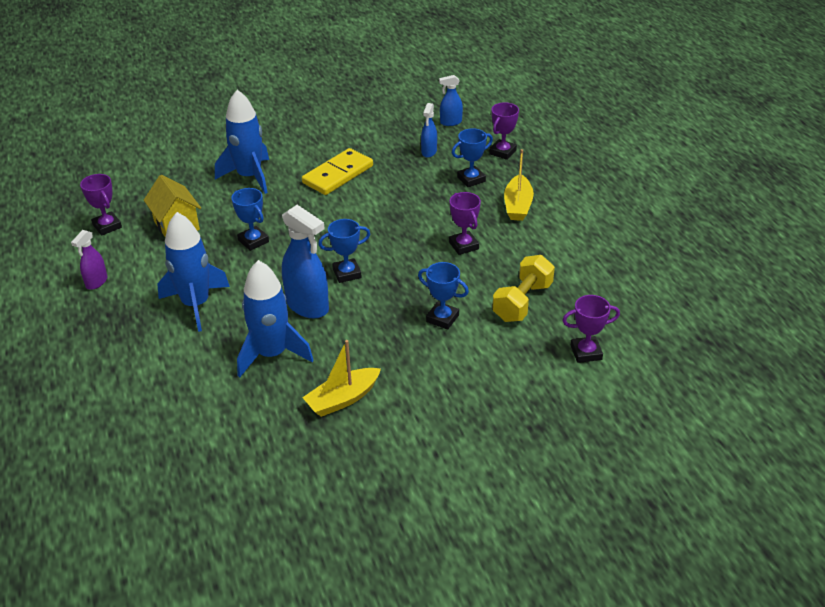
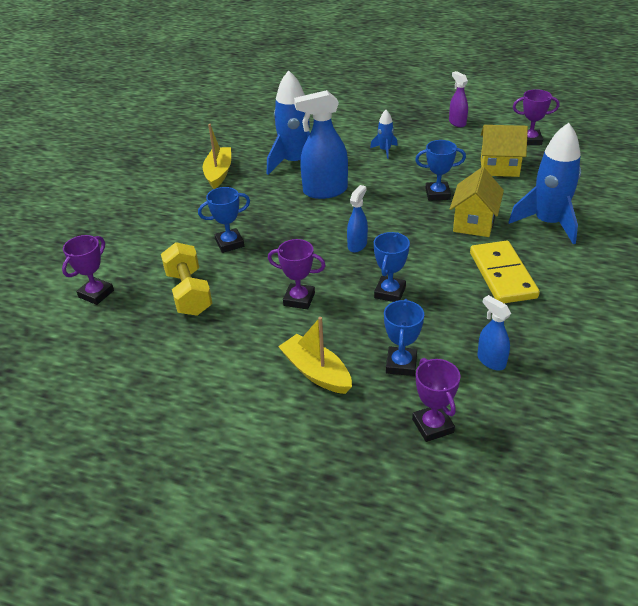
camera: 130 degrees right, 0 degrees up
(196, 304) = (385, 150): blue rocket -> blue rocket, size x0.47
(282, 208) = (474, 223): none -> yellow house
(347, 273) = (341, 221): blue trophy -> blue trophy (390, 292)
(450, 122) = (550, 418): blue spray bottle -> blue spray bottle (357, 245)

